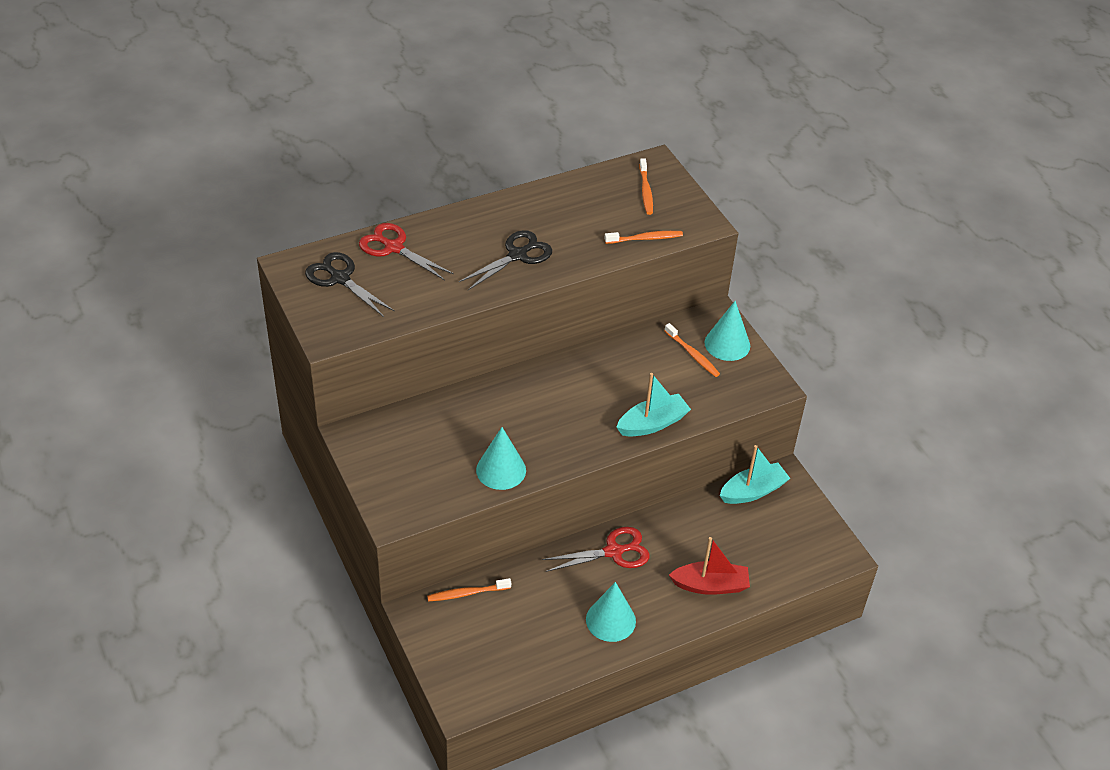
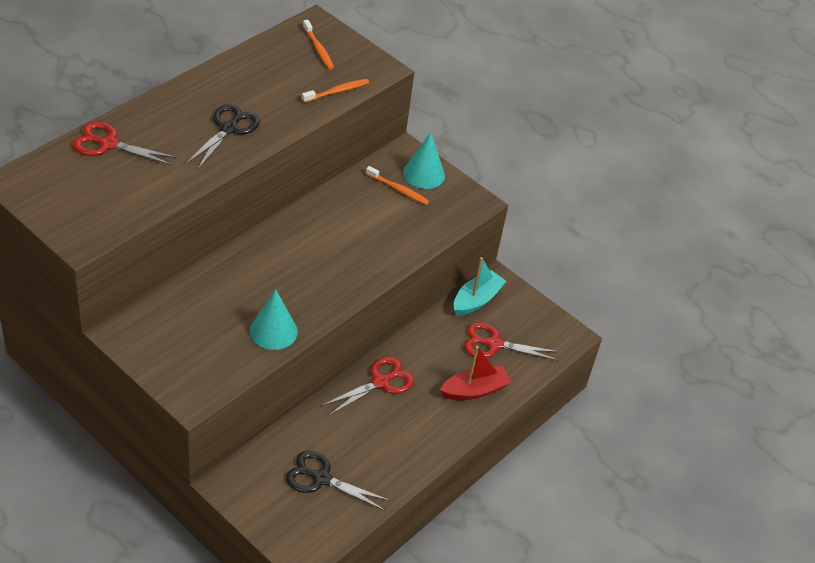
camera: 25 degrees left, 0 degrees up
(340, 278) = (68, 183): black scissors -> black scissors (321, 478)
(467, 593) = (265, 454): orange toothbrush -> none
(610, 620) = (403, 443): turquoise cone -> none
(652, 423) = (390, 258): turquoise boat -> none
(752, 542) = (494, 344): none -> red scissors

